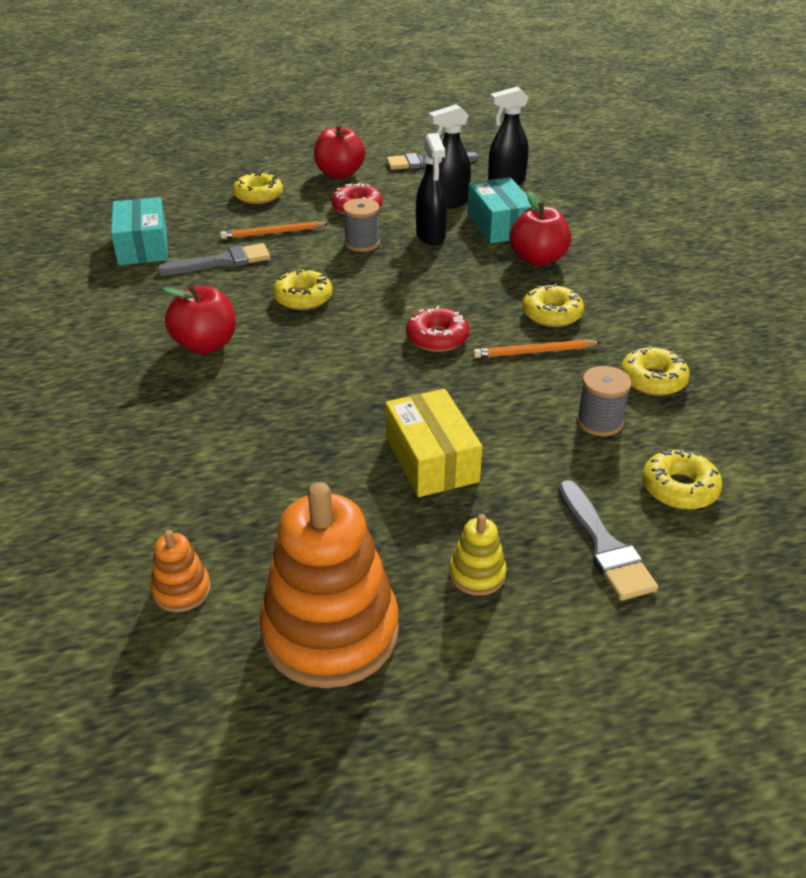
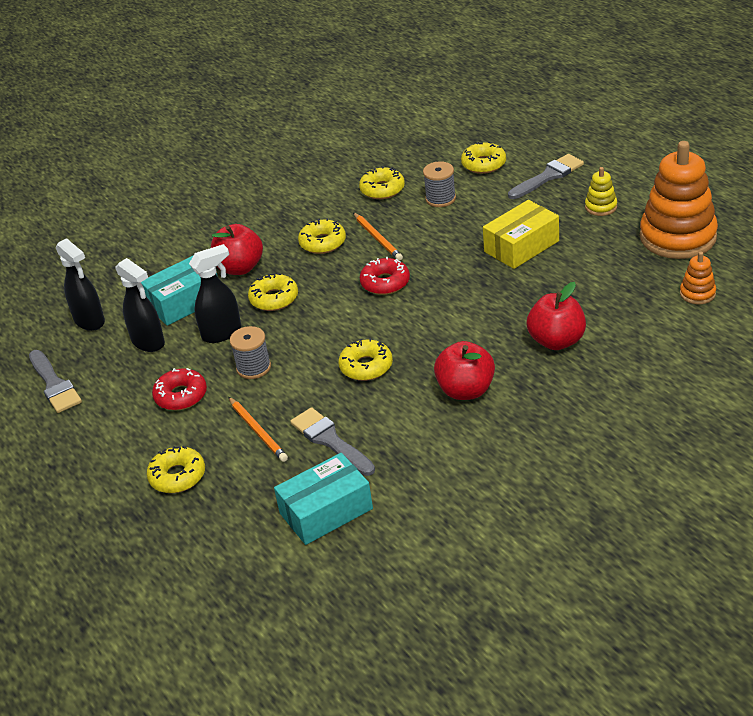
camera: 105 degrees left, 0 degrees up
(339, 174) = (102, 436): red apple -> red apple (556, 341)
(464, 269) = (274, 299): none -> yellow donut

